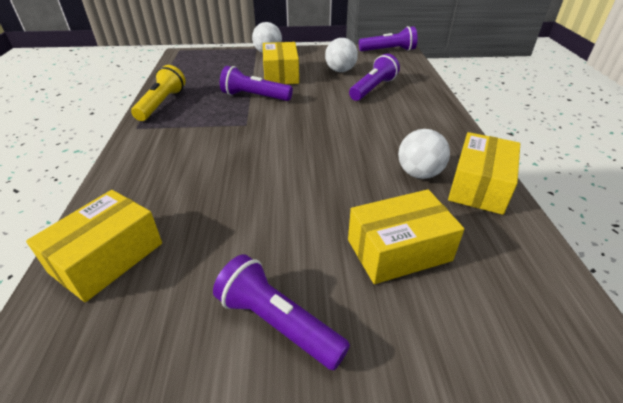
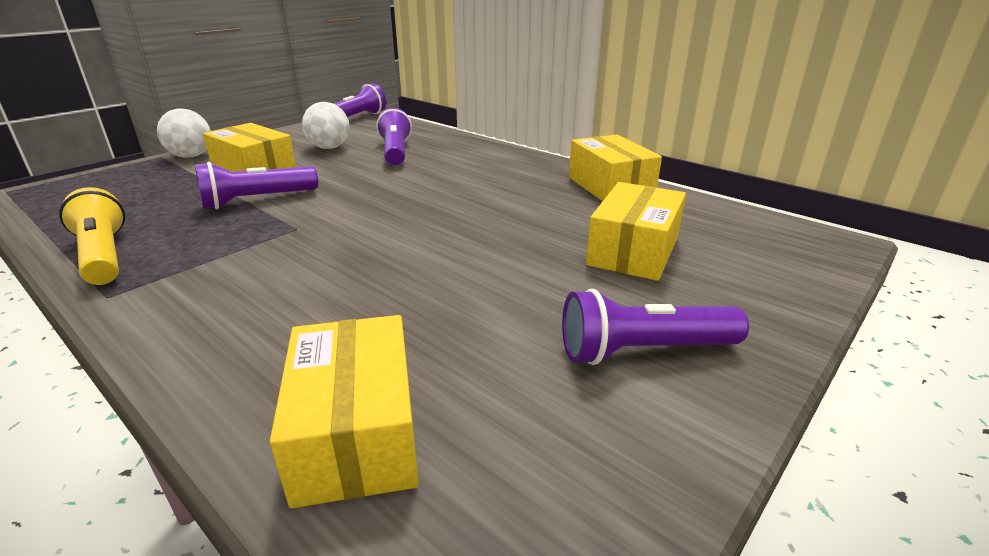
camera: 45 degrees left, 10 degrees down
(419, 173) = (554, 197): white ball -> none

